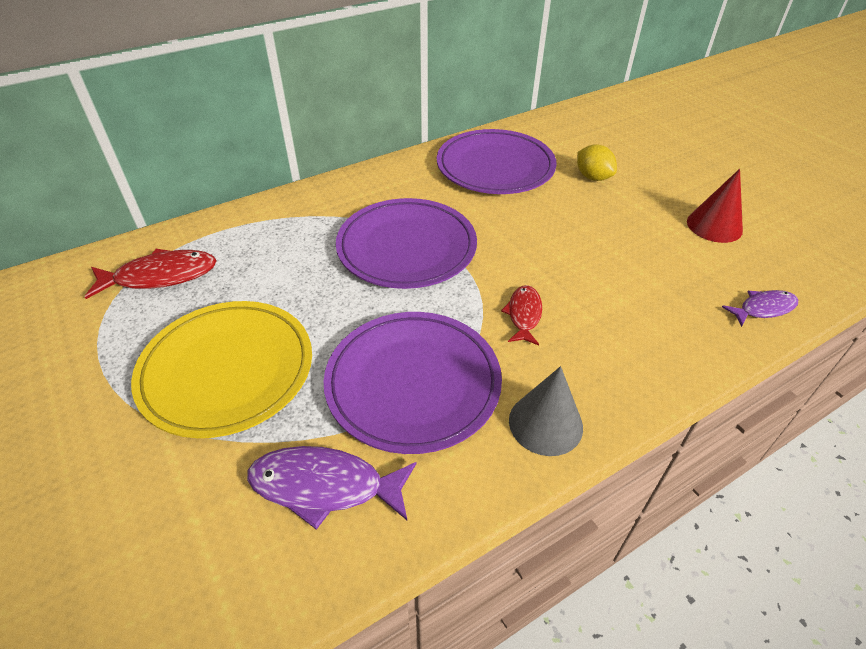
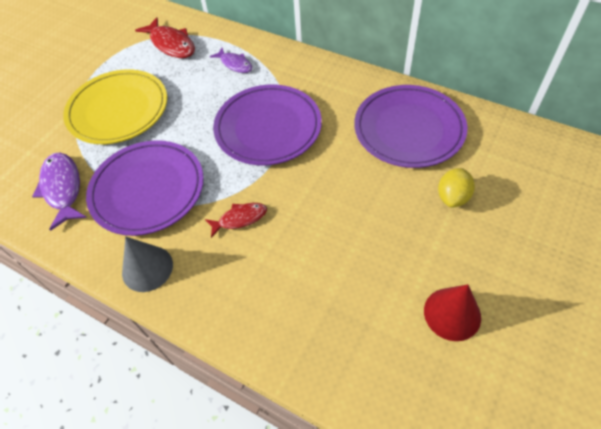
camera: 65 degrees right, 10 degrees up
(763, 309) = (350, 381): purple fish -> purple fish (235, 64)

